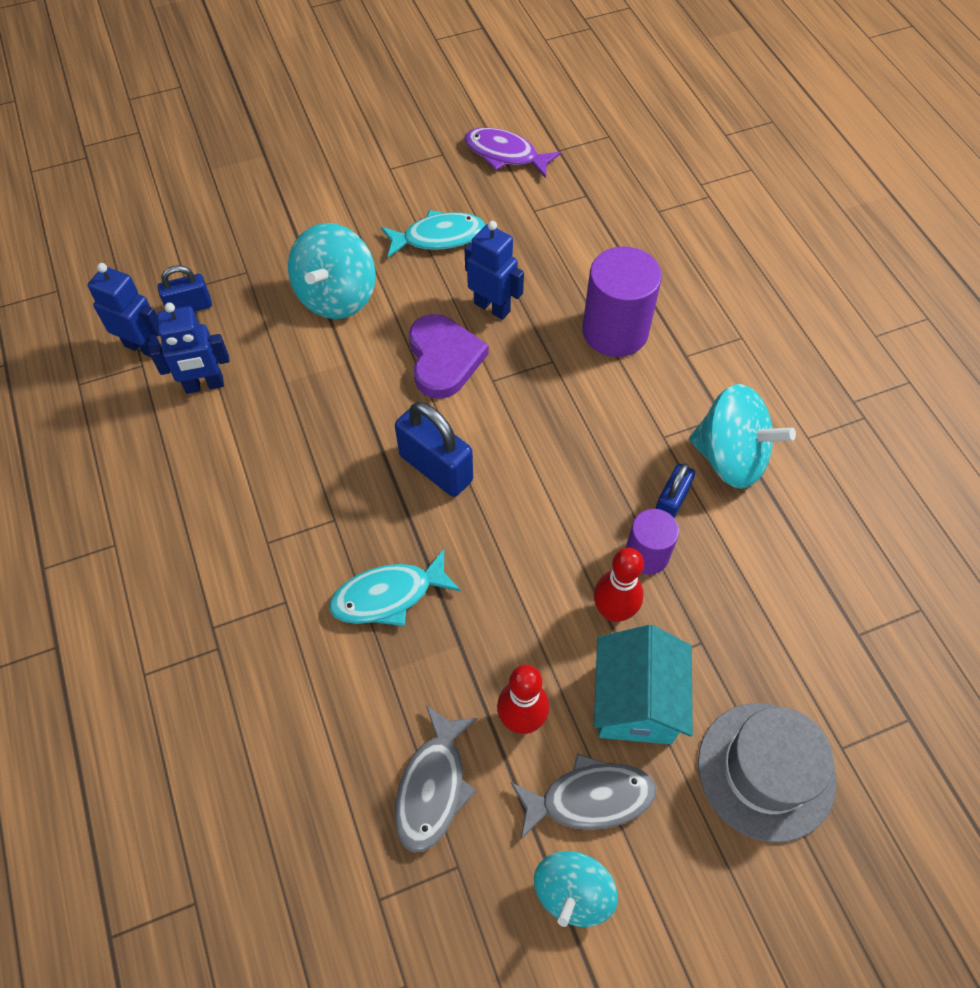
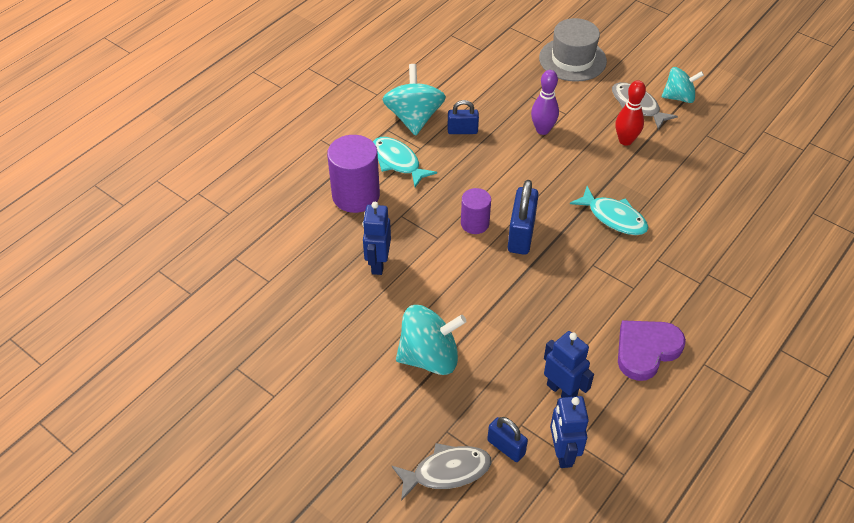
camera: 120 degrees left, 10 degrees down
(433, 786) = (684, 157): grey fish -> grey fish (447, 471)
(438, 237) = (332, 324): turquoise fish -> turquoise fish (398, 162)
(443, 359) = (439, 269): purple heart -> purple heart (646, 350)
(505, 155) = (215, 325): purple fish -> none
(613, 611) = (542, 130): red bowling pin -> purple bowling pin
(635, 702) = (581, 107): turquoise house -> none
(646, 554) = (500, 129): purple cylinder -> purple cylinder (475, 223)

